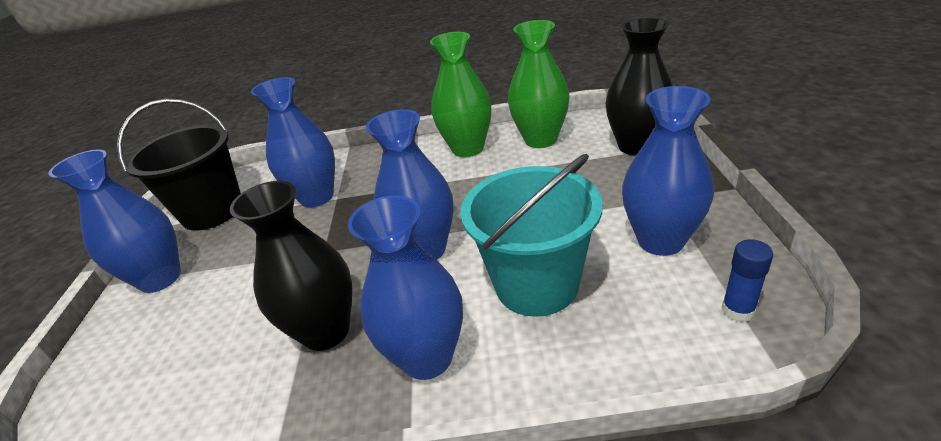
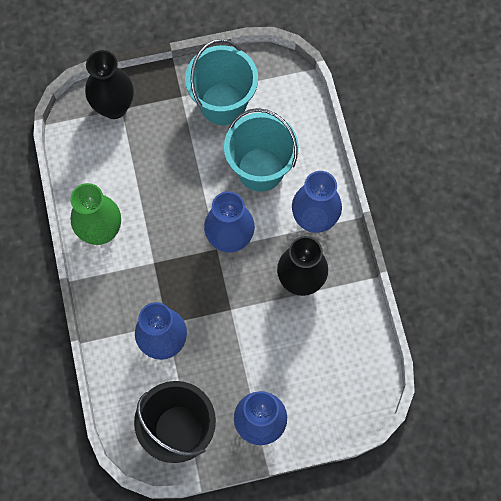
camera: 105 degrees left, 35 degrees up
(540, 139) = (94, 174): green vase -> none
(660, 240) = (223, 104): blue vase -> turquoise bucket
(737, 310) = (275, 77): blue glue stick -> none

